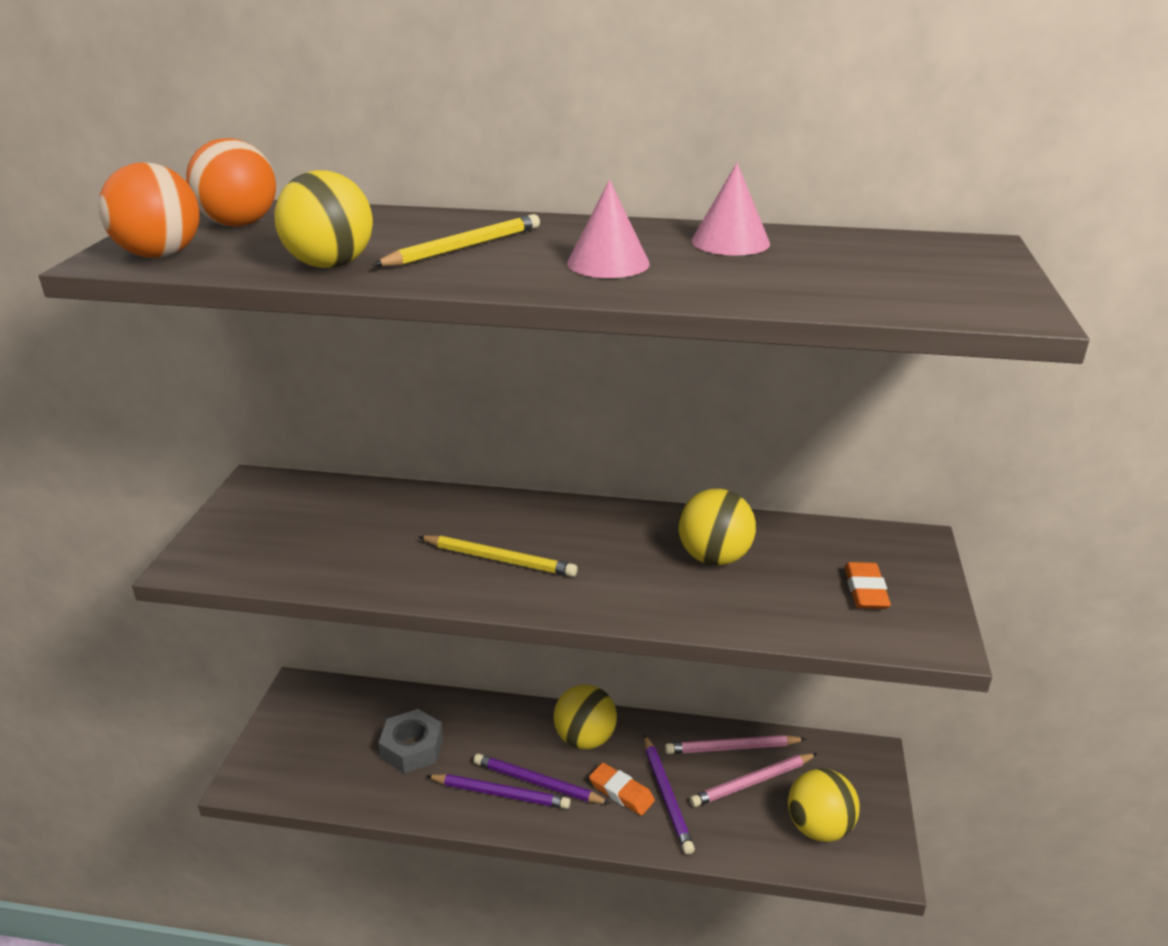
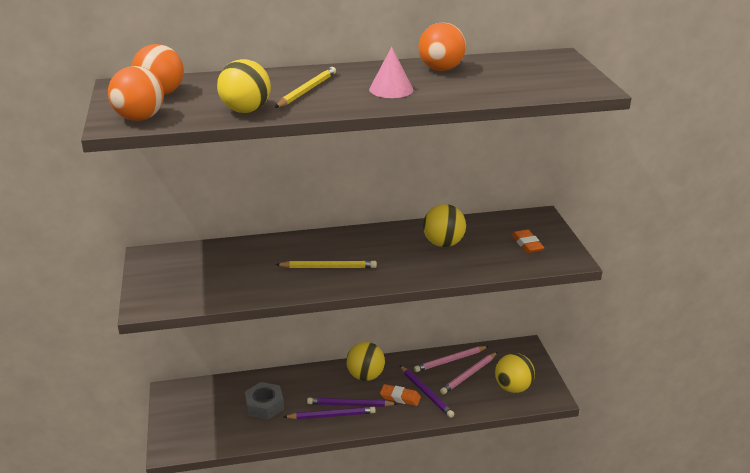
camera: 20 degrees left, 0 degrees up
(730, 242) = (441, 69): pink cone -> orange ball

